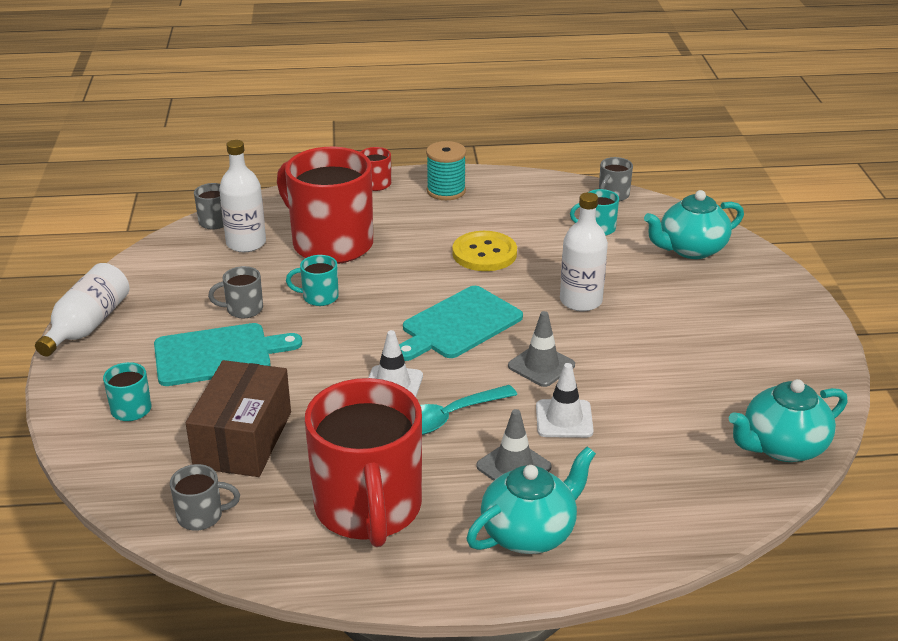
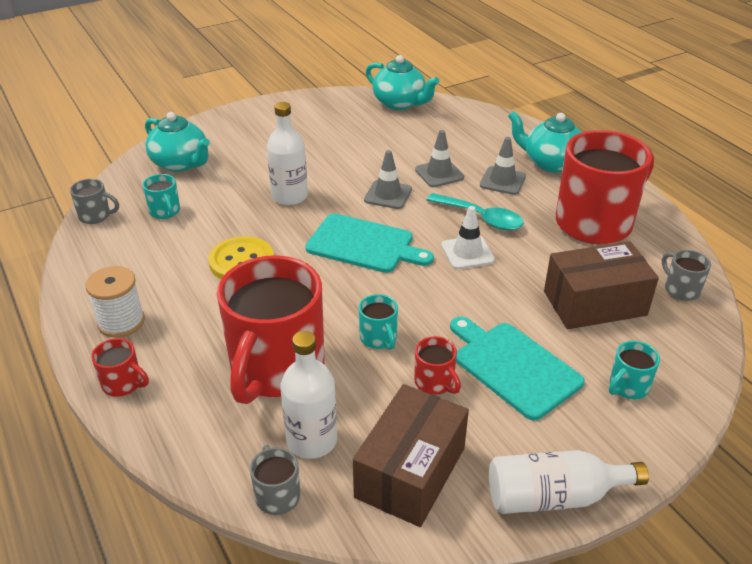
camera: 115 degrees left, 5 degrees up
(176, 274) = (410, 472): none -> brown box
(243, 309) = (435, 382): grey mug -> red mug
(446, 191) = (121, 322): turquoise spool -> white spool
(564, 419) = (439, 173): white traffic cone -> grey traffic cone

